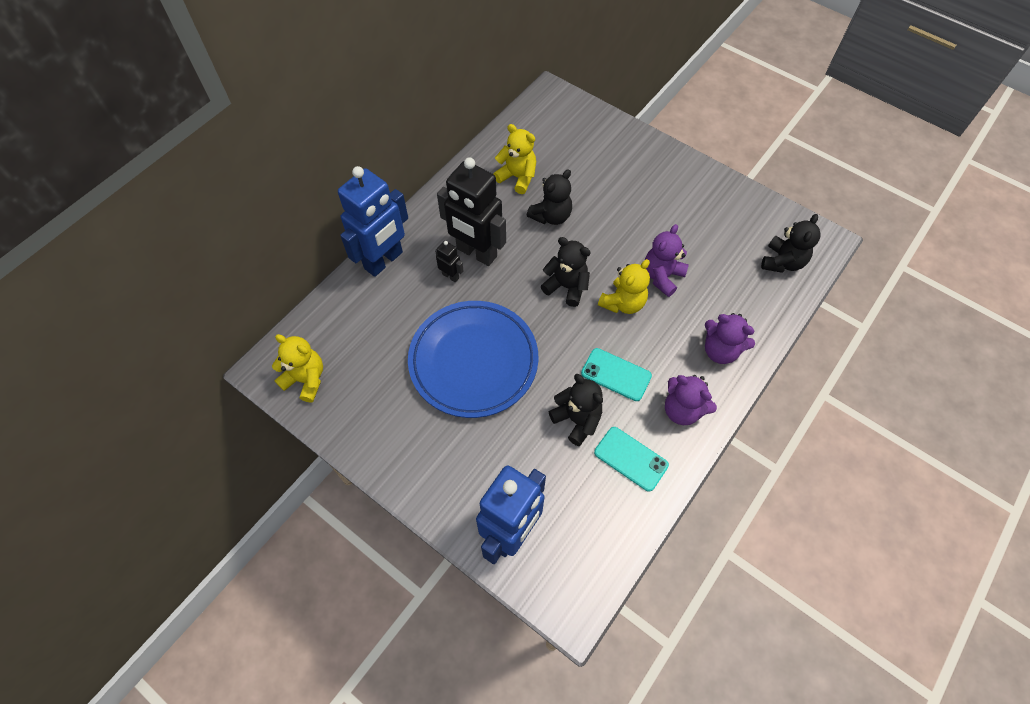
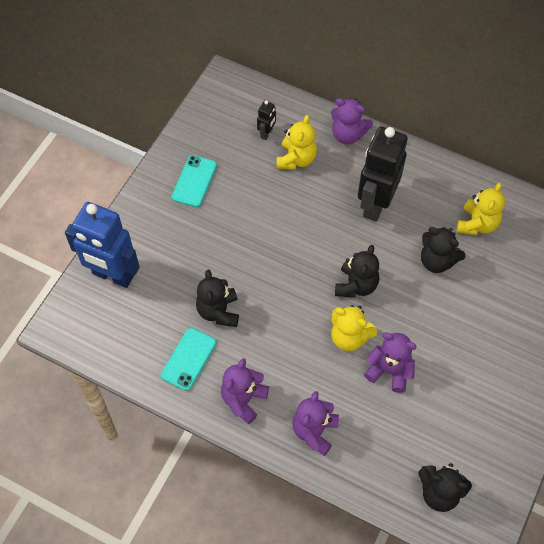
camera: 80 degrees right, 0 degrees up
(306, 379) = (221, 107): yellow teddy bear -> yellow teddy bear (296, 159)
(384, 261) = (348, 134): blue robot -> purple teddy bear
(450, 276) = (345, 188): black robot -> black robot (266, 133)
(473, 361) = (260, 222): blue plate -> none
(577, 420) = (218, 311): black teddy bear -> black teddy bear turned 135 degrees clockwise
(616, 374) = (269, 339): turquoise phone -> turquoise phone (194, 181)

